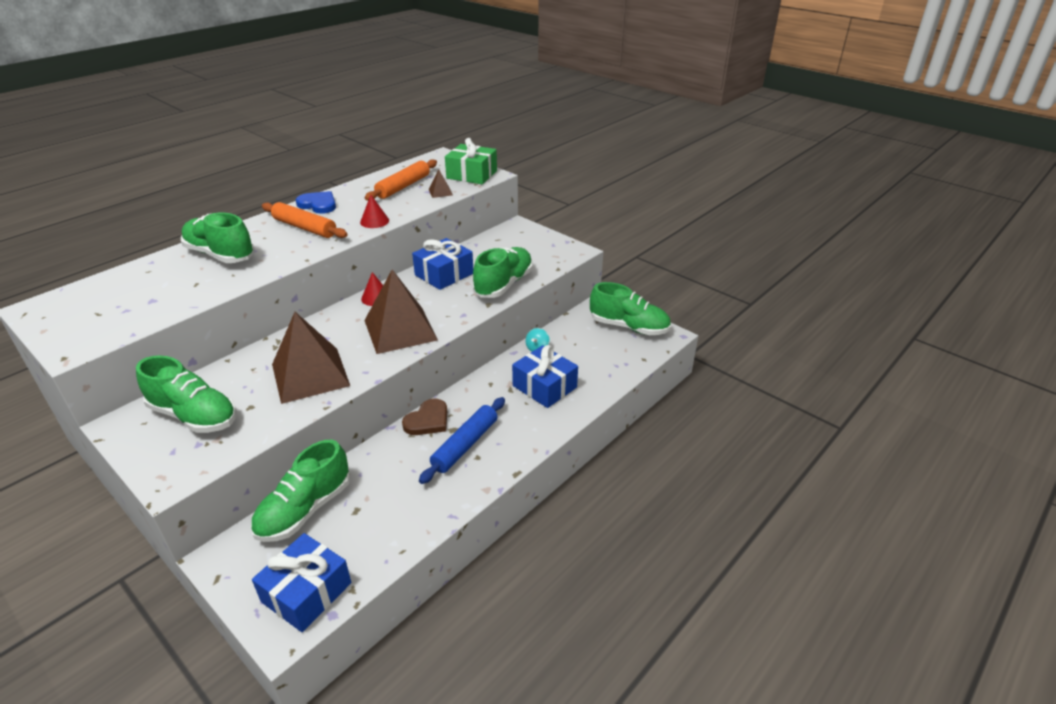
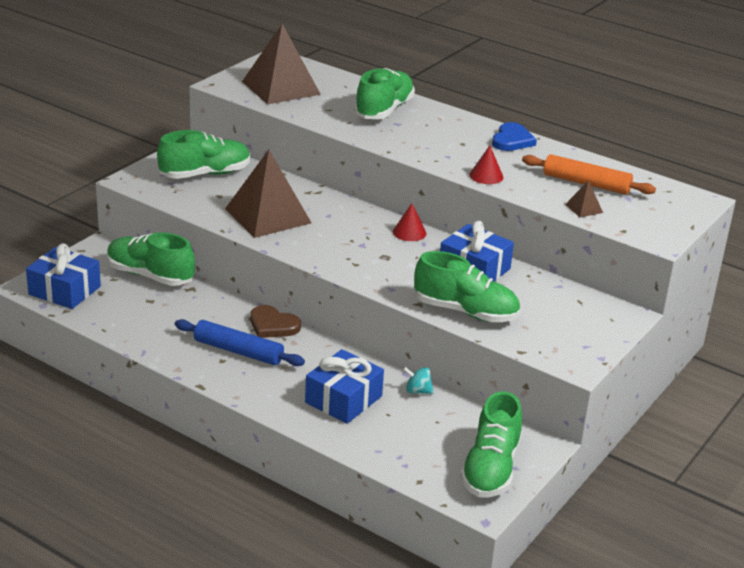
camera: 80 degrees right, 5 degrees down
(194, 416) = (205, 174): green shoe -> green shoe turned 135 degrees counterclockwise
(304, 228) = (454, 141): orange rolling pin -> none
(400, 330) = (351, 253): brown pyramid -> brown pyramid (280, 88)
(471, 174) = (650, 226): green gift -> none

